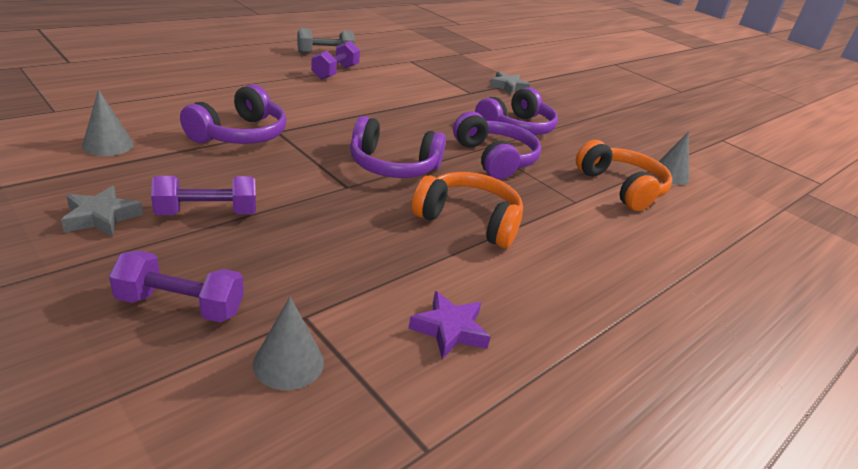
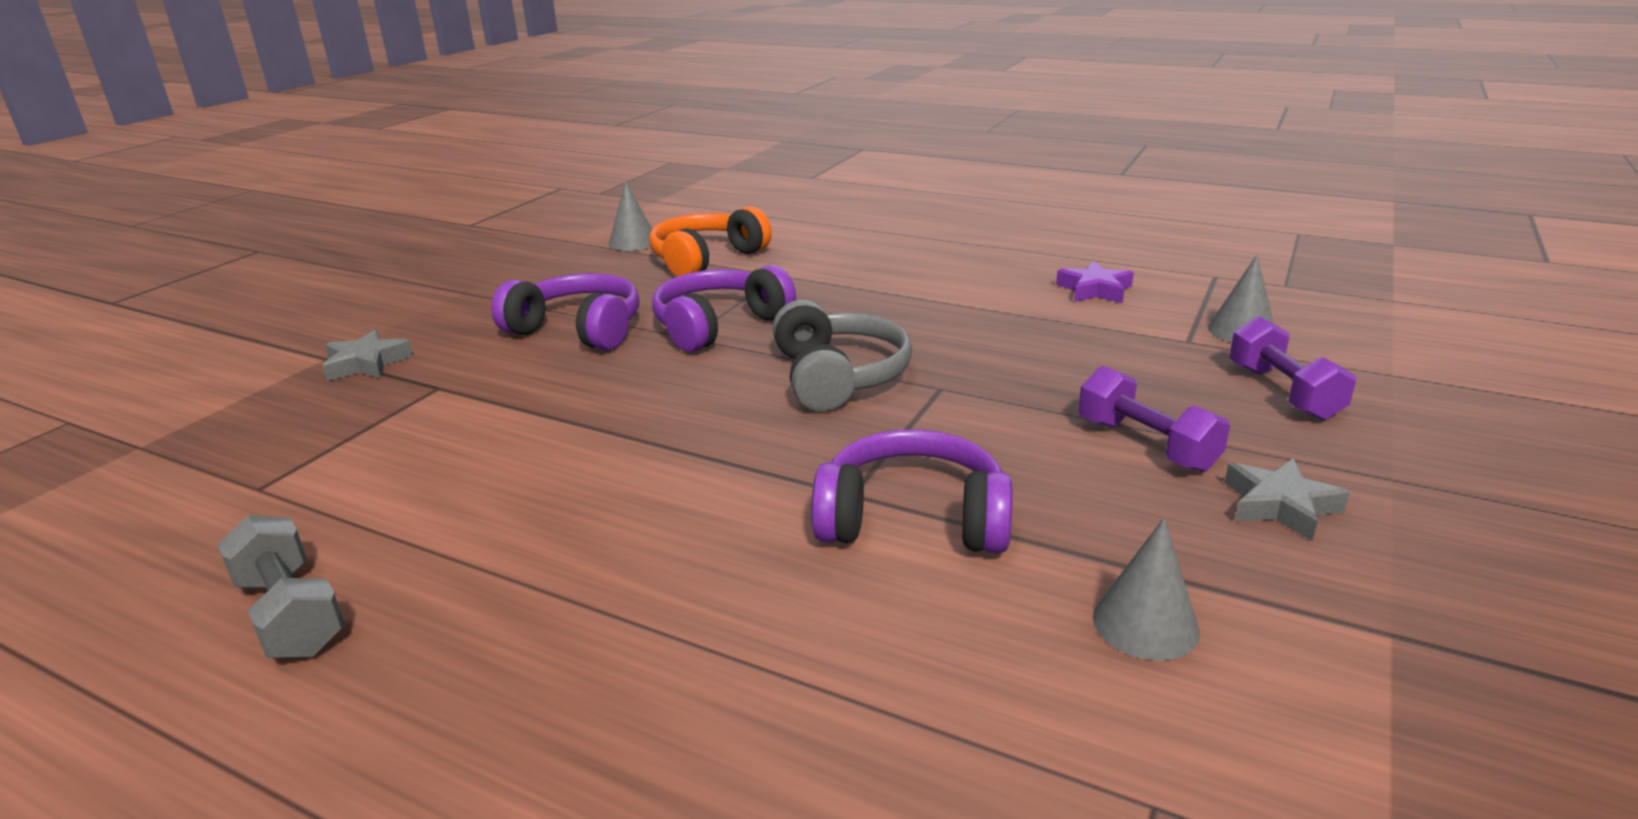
camera: 105 degrees left, 5 degrees down
(335, 72) = (447, 548): purple dumbbell -> none
(393, 166) = (838, 376): purple headphones -> grey headphones
(469, 220) = (907, 312): orange headphones -> none

